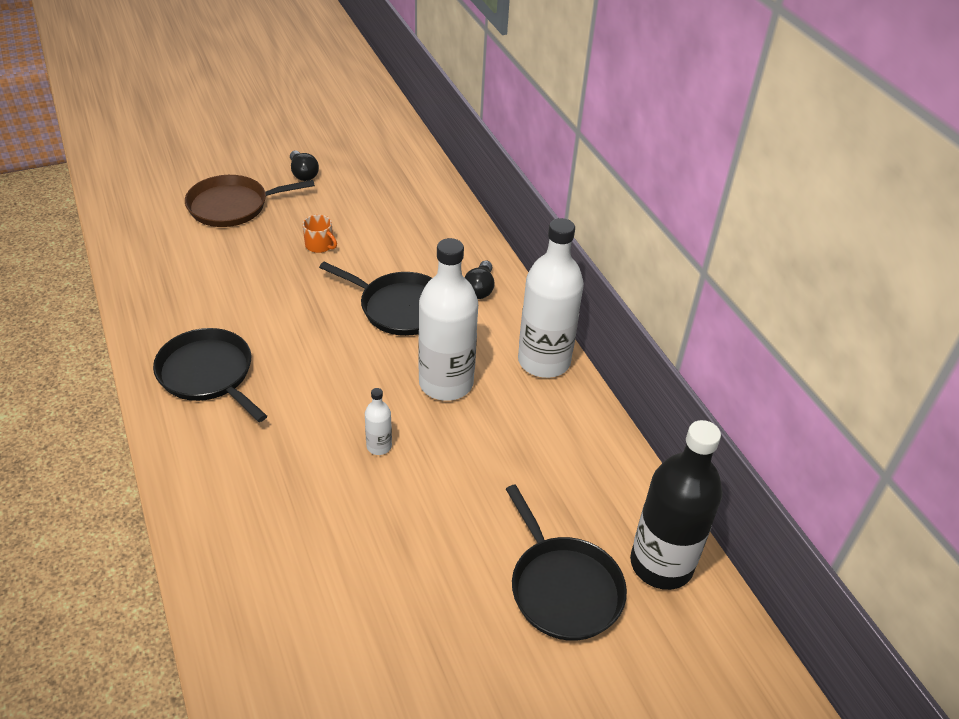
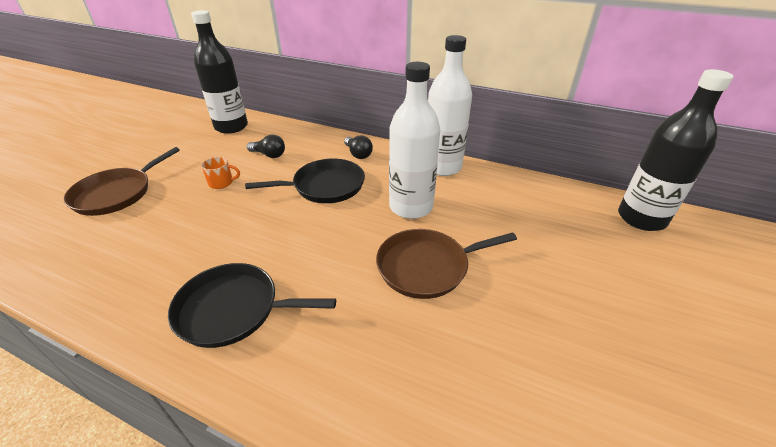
camera: 40 degrees left, 5 degrees down
(303, 174) = (156, 153): black light bulb -> black light bulb (269, 155)
(379, 446) = (427, 266): white bottle -> brown pan
(401, 175) = (231, 127): none -> black bottle
(563, 588) = (633, 264): black pan -> none

